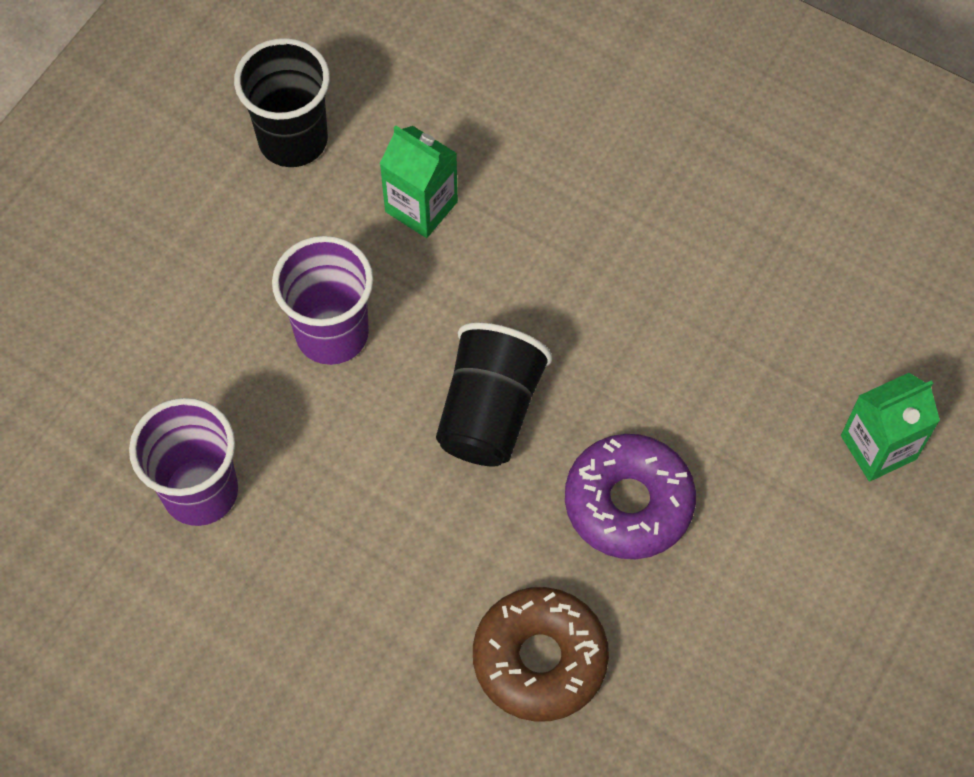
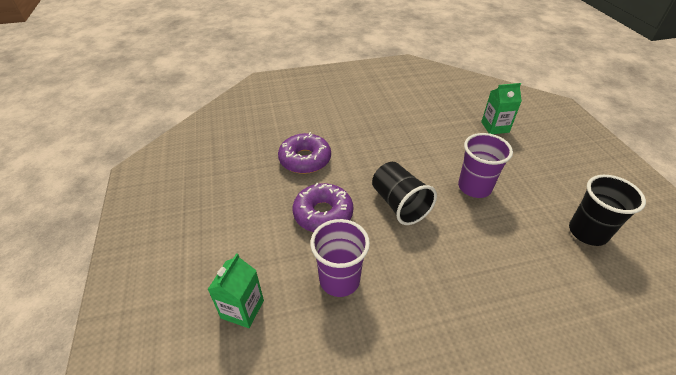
camera: 135 degrees right, 20 degrees down
(200, 491) = (442, 130): purple cup -> purple cup (339, 280)
(421, 206) = (516, 248): green carton -> green carton (495, 127)
(539, 659) = (305, 159): brown donut -> purple donut

